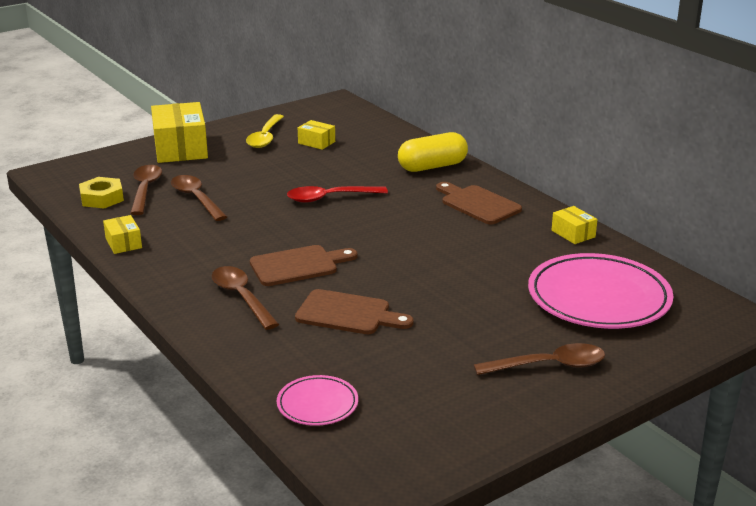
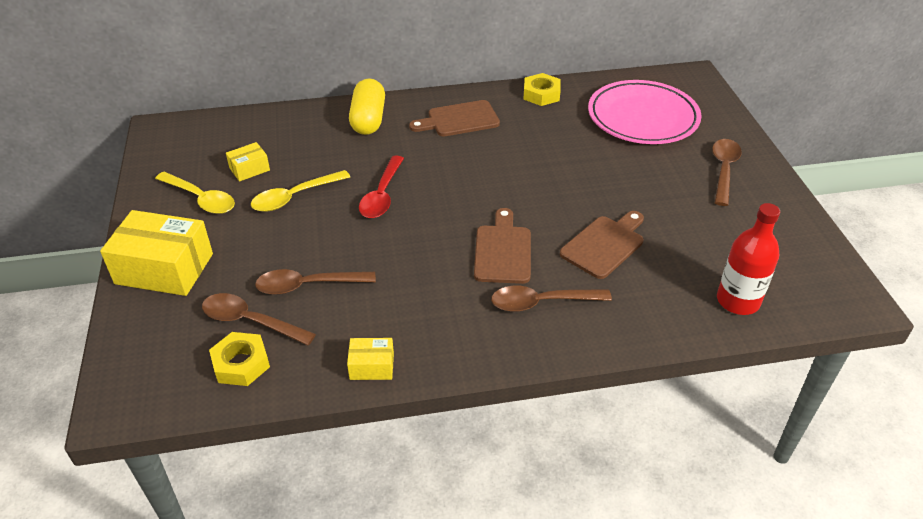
camera: 65 degrees left, 15 degrees up
(296, 167) = (294, 197): none -> yellow spoon
(317, 404) = (738, 301): pink plate -> red bottle
(573, 234) = (541, 94): yellow box -> yellow nut

